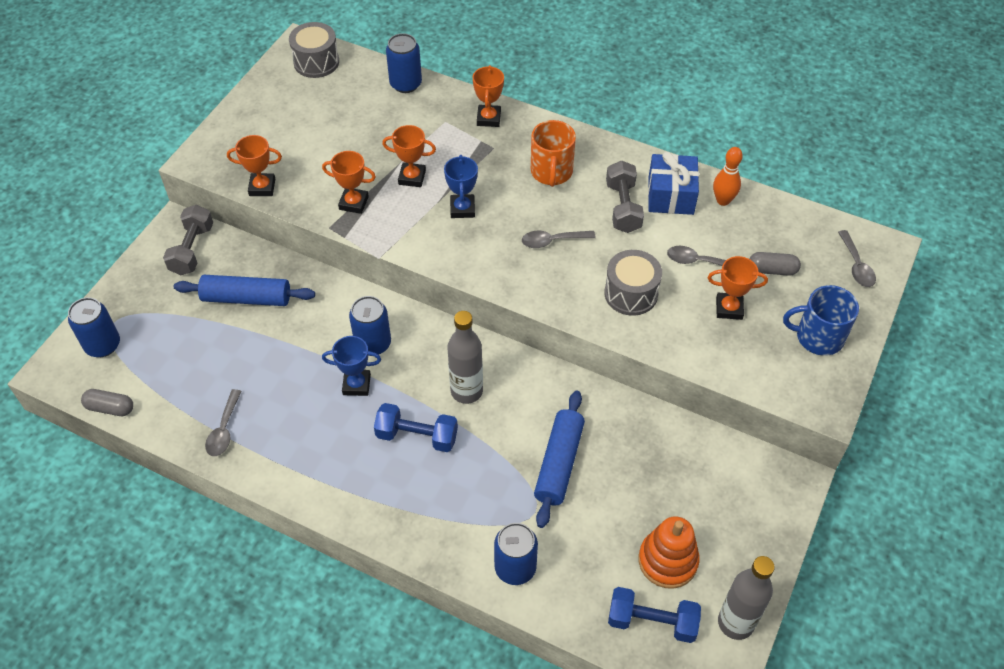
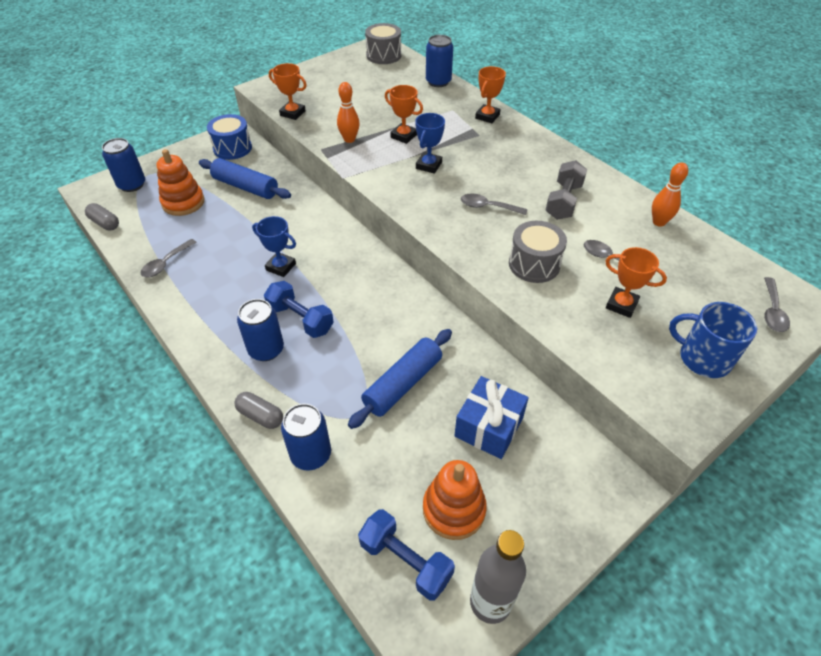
camera: 25 degrees right, 5 degrees down
(186, 346) = (183, 202): none -> orange stacking toy
(192, 249) = (232, 148): grey dumbbell -> blue drum
(353, 203) = (349, 139): orange trophy -> orange bowling pin
(373, 344) = (312, 244): blue can -> blue can (266, 349)
(466, 391) = (361, 301): grey bottle -> none
(551, 172) = (516, 162): orange mug -> none
(671, 195) = (611, 205): blue gift -> blue gift (489, 427)
(772, 270) = (680, 288): grey capsule -> grey capsule (260, 416)

